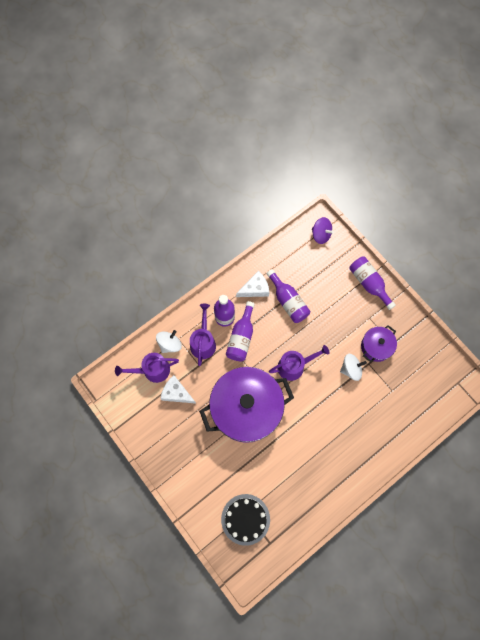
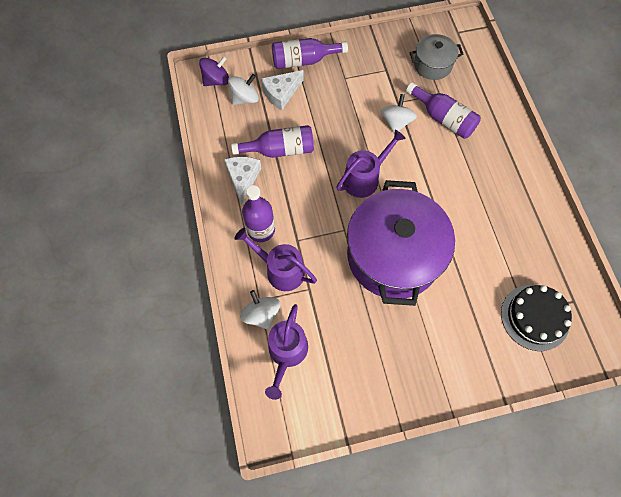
camera: 65 degrees left, 5 degrees down
(176, 393) = (333, 334): white cheese -> white cheese (281, 93)
(241, 337) = (298, 221): purple bottle -> purple bottle (443, 118)
(294, 366) = (364, 178): purple watering can -> purple watering can turned 45 degrees clockwise
(316, 260) = (245, 98): none -> white spinning top
(376, 346) = (381, 86): purple pot -> none
(415, 375) = (432, 65): none -> grey pot

